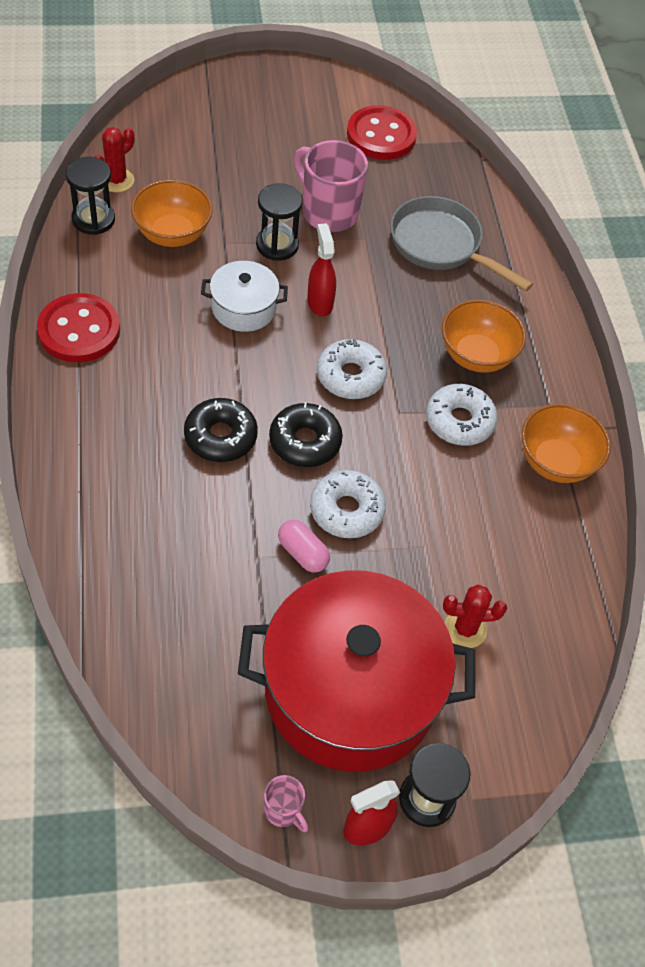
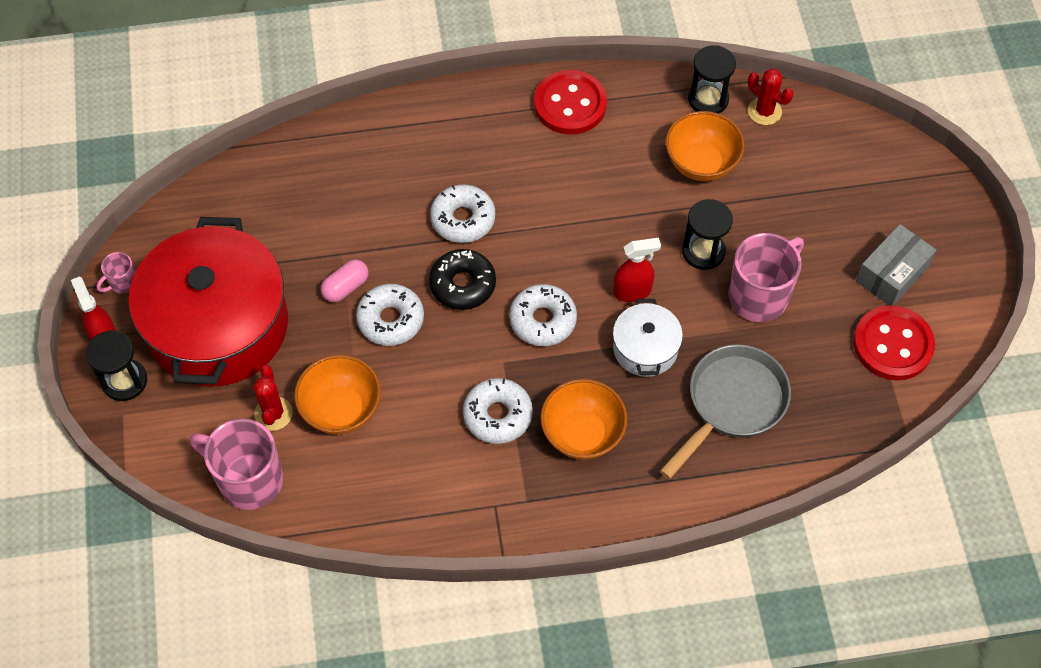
camera: 95 degrees right, 5 degrees up
(220, 436) = (463, 219): black donut -> white donut
(244, 308) = (615, 228): white pot -> white pot (645, 348)
(310, 124) = (892, 274): none -> grey box
(547, 653) = (249, 480): none -> pink mug
(556, 462) = (455, 502): orange bowl -> orange bowl (341, 409)

